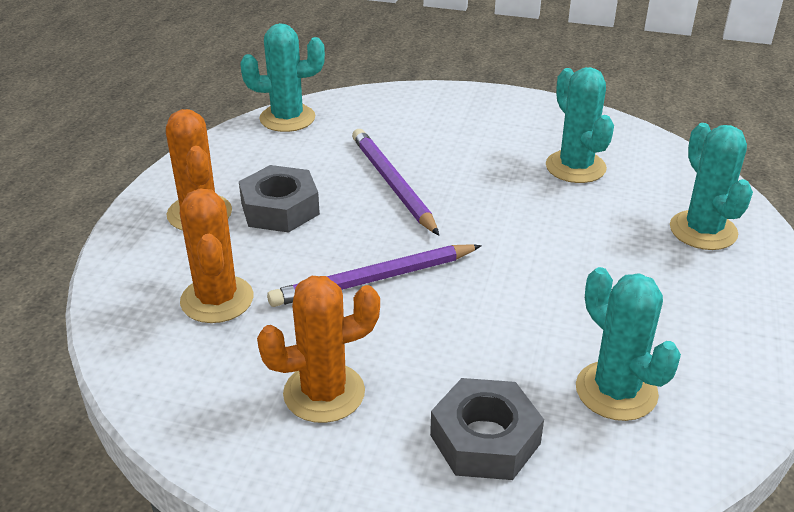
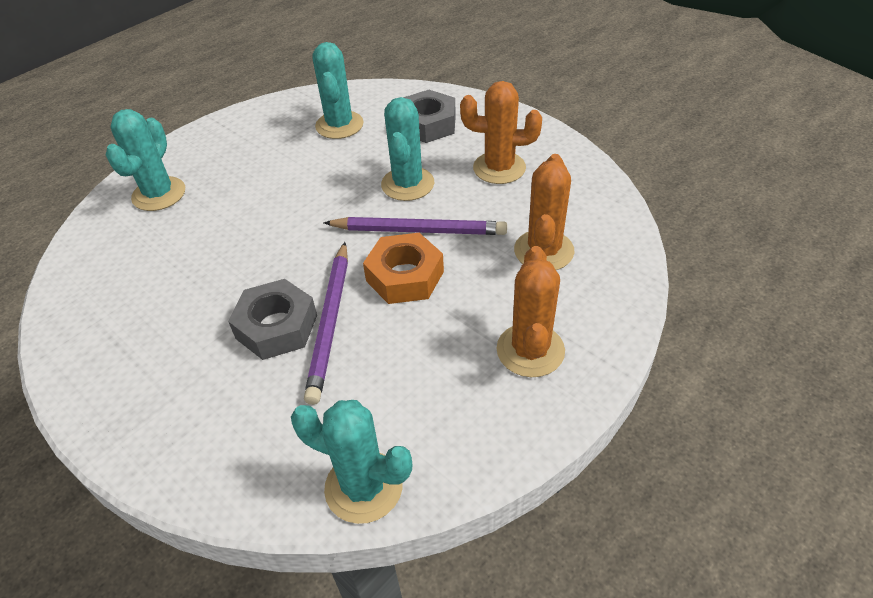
camera: 150 degrees left, 10 degrees up
(280, 209) = (451, 328): grey nut -> grey nut (277, 327)
(354, 234) = (405, 276): none -> orange nut
(575, 167) = (160, 283): turquoise cactus -> turquoise cactus (407, 184)

